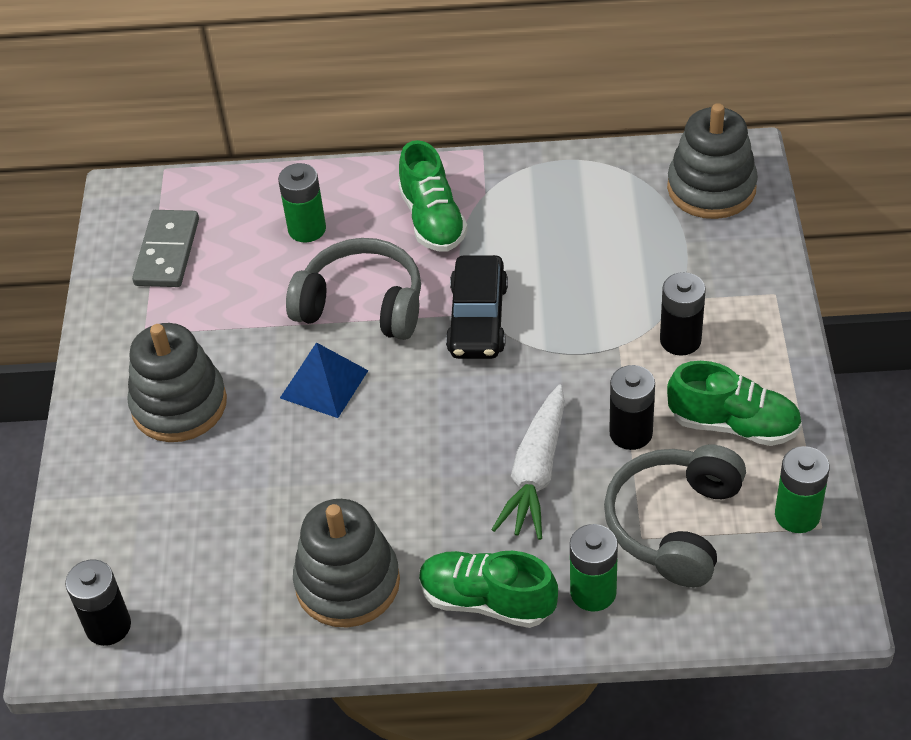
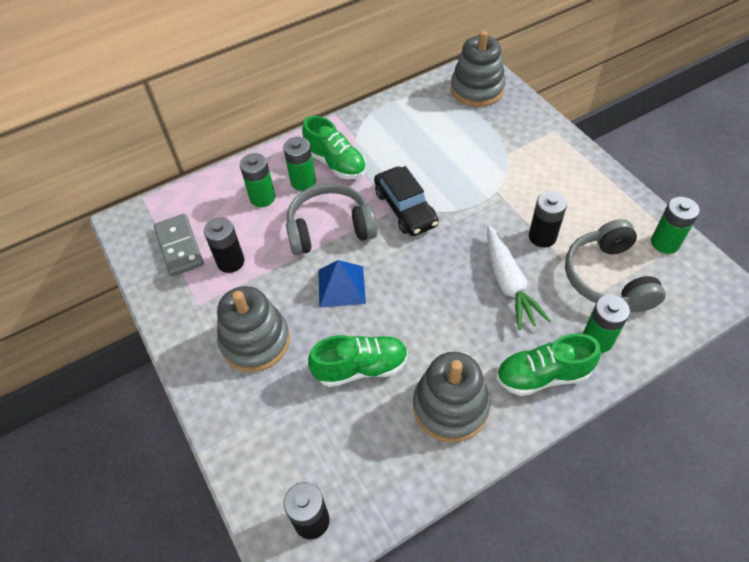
camera: 30 degrees left, 5 degrees up
(372, 228) = (303, 181): none -> green battery
(680, 340) = (526, 174): black battery -> black battery (230, 262)
(733, 425) = (591, 208): green shoe -> green shoe (361, 368)

